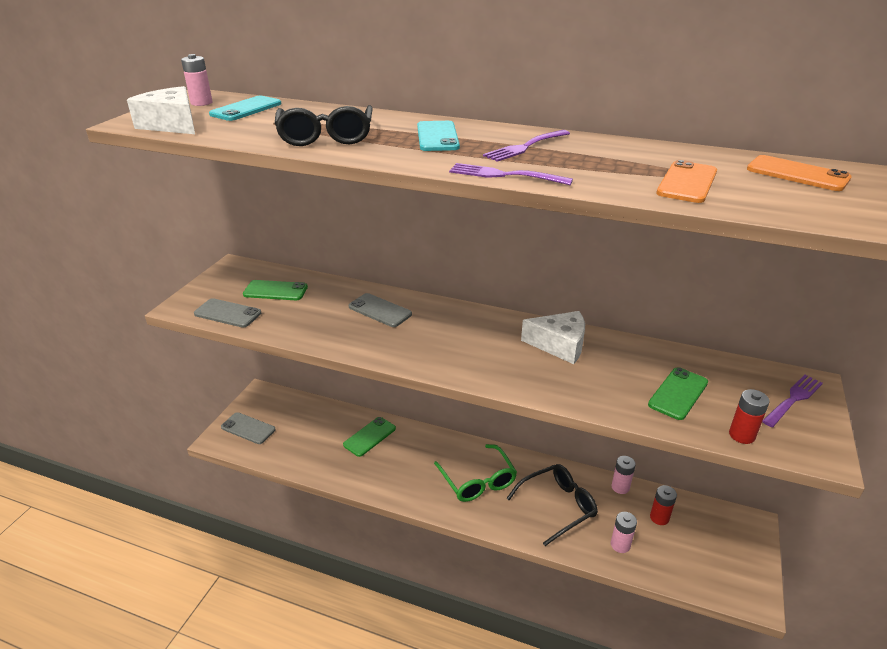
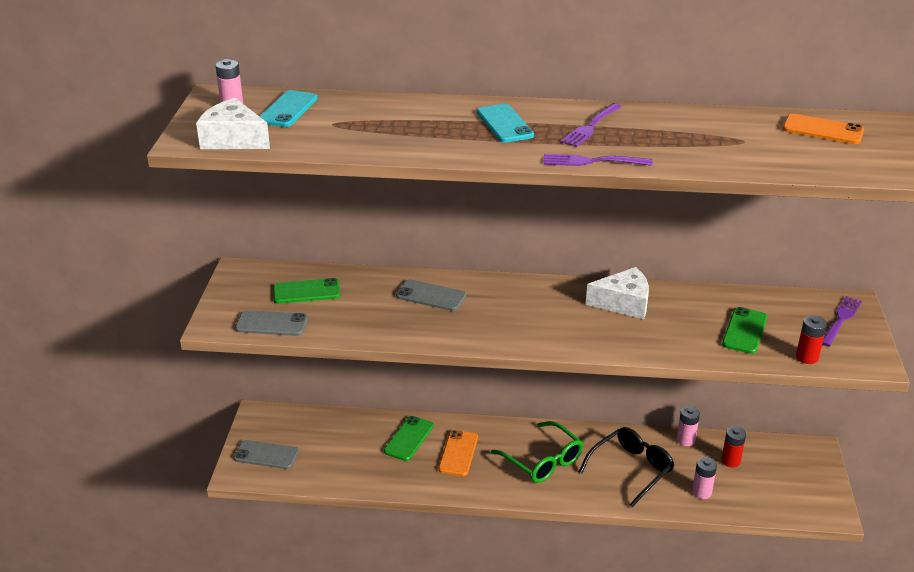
camera: 15 degrees left, 0 degrees up
(326, 136) = (401, 136): black glasses -> none
(687, 182) = (741, 150): orange phone -> orange phone (458, 453)

